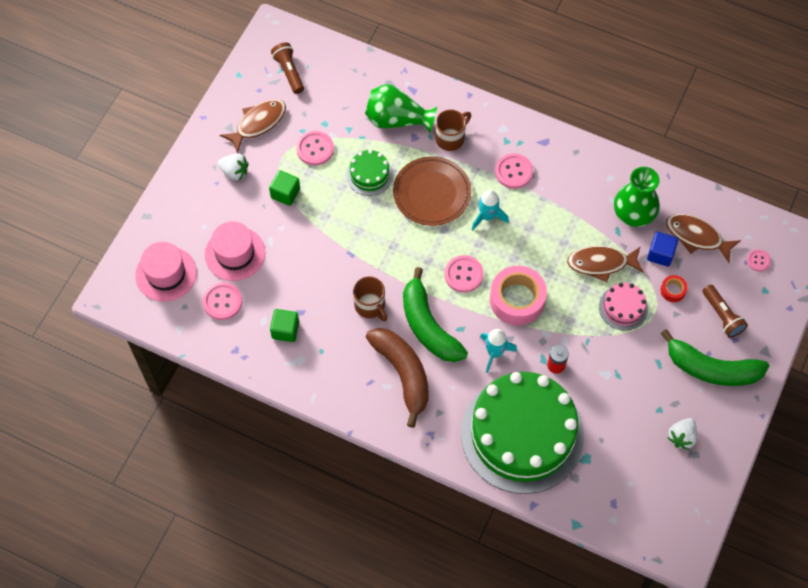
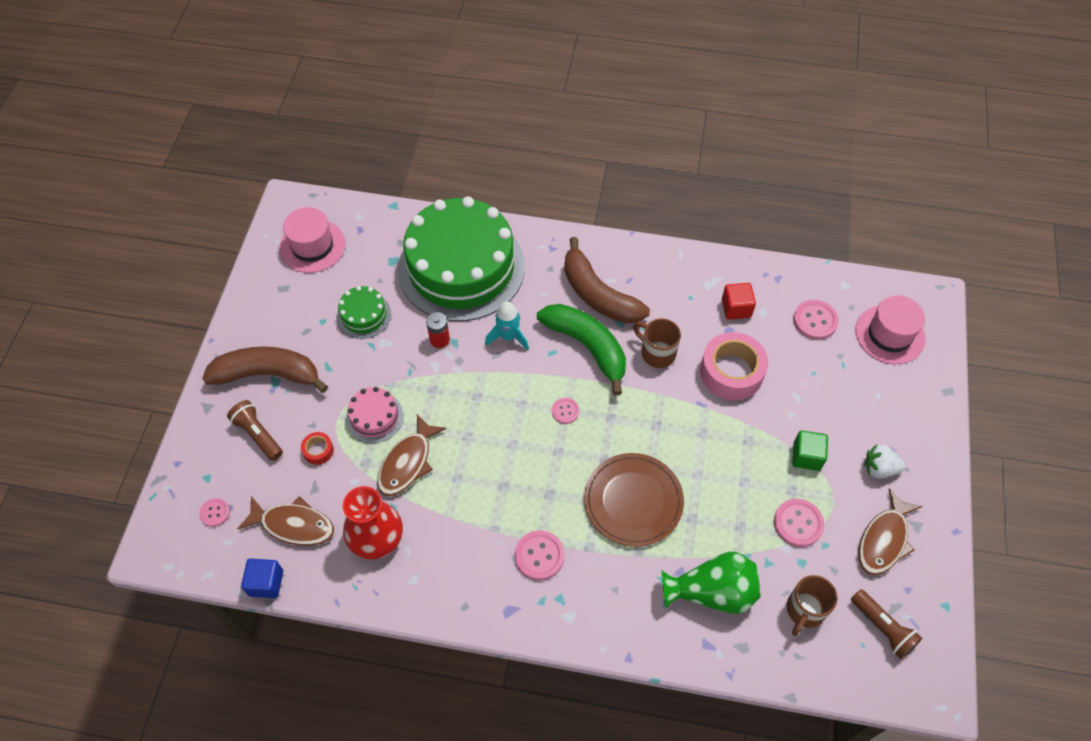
camera: 165 degrees right, 5 degrees down
(235, 253) = (828, 373): pink hat -> pink hat (312, 246)
(285, 330) = (736, 308): green cube -> red cube
(369, 175) = (717, 505): green cake -> green cake (364, 315)
(451, 138) = (633, 583): brown mug -> brown mug (804, 610)
(463, 274) = (565, 411): pink button -> pink button, size x0.60
(487, 217) = (556, 487): turquoise rocket -> none
(517, 300) = (497, 397): pink tape -> pink tape (731, 372)
(601, 263) = (407, 462): brown fish -> brown fish turned 135 degrees clockwise
(634, 213) = (376, 537): green vase -> red vase
(660, 254) = (337, 491): blue cube -> blue cube (266, 583)
(681, 437) = (297, 300): white strawberry -> none
(711, 369) = (268, 374): green banana -> brown banana

